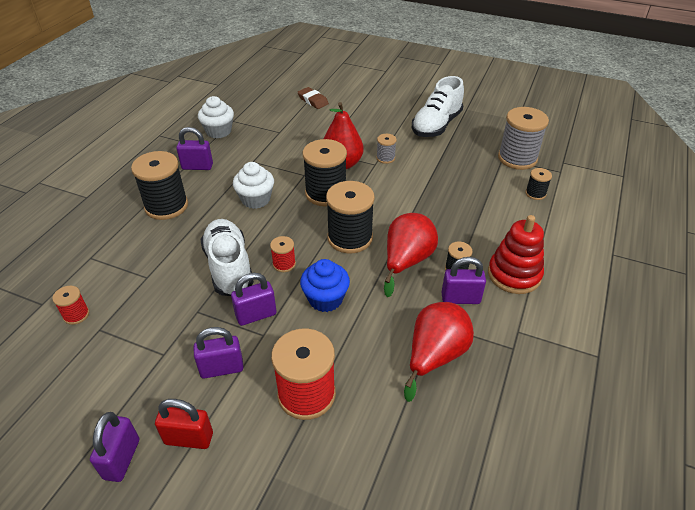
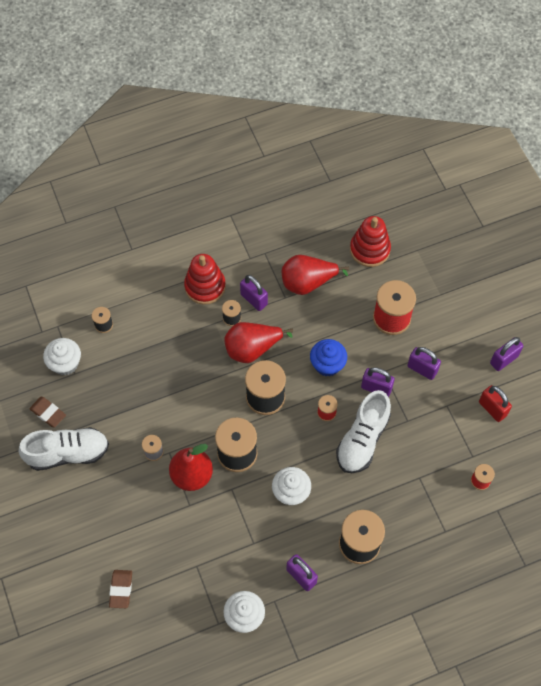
camera: 135 degrees left, 20 degrees up
(189, 438) = (466, 344): red padlock -> red padlock (492, 409)
(417, 456) = (369, 249): none -> red stacking toy
(481, 132) = (48, 413): none -> brown eraser
(517, 158) = (65, 363): grey spool -> white cupcake

